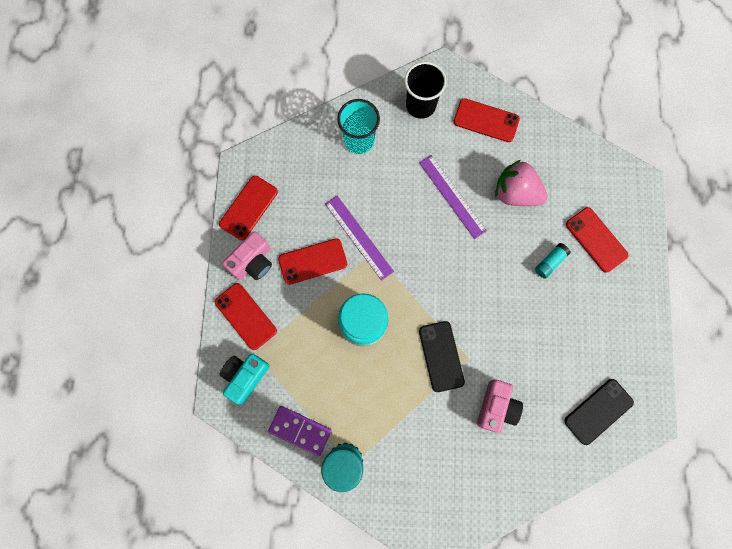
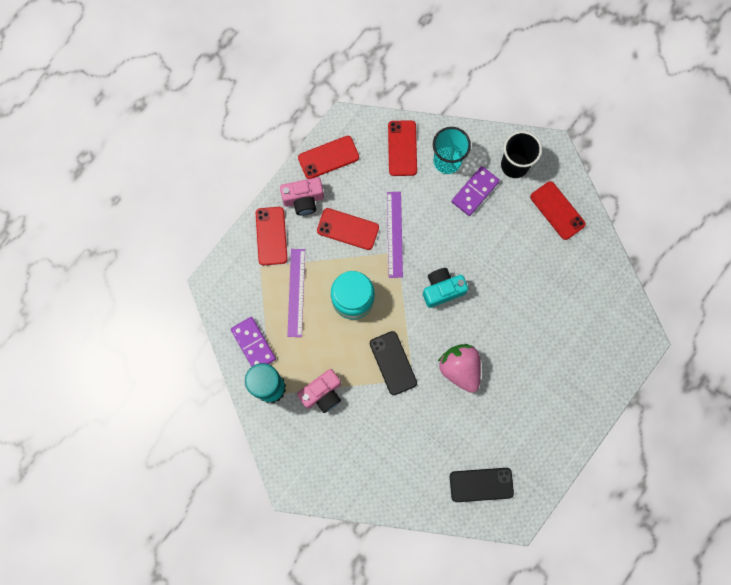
camera: 35 degrees right, 0 degrees up
(245, 376) = (241, 279): turquoise camera -> turquoise camera (442, 290)
(403, 151) = (475, 192): none -> purple domino
(441, 356) = (393, 363): black phone -> black phone turned 45 degrees counterclockwise
(452, 196) = (488, 251): purple ruler -> purple ruler (296, 292)
(496, 407) = (407, 428): pink camera -> pink camera (322, 393)
(516, 193) = (539, 281): pink strawberry -> pink strawberry (460, 369)
(550, 262) = (526, 351): turquoise glue stick -> none
(596, 240) = (576, 359): red phone -> red phone (402, 148)

